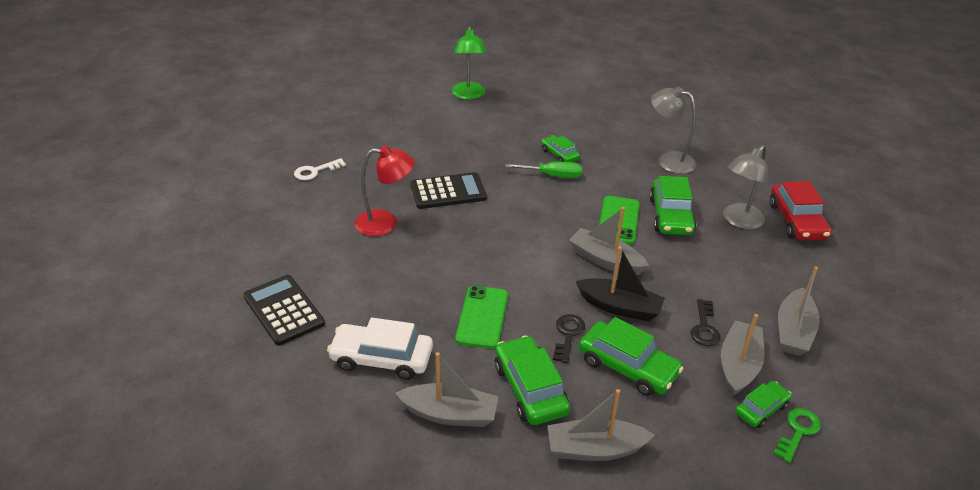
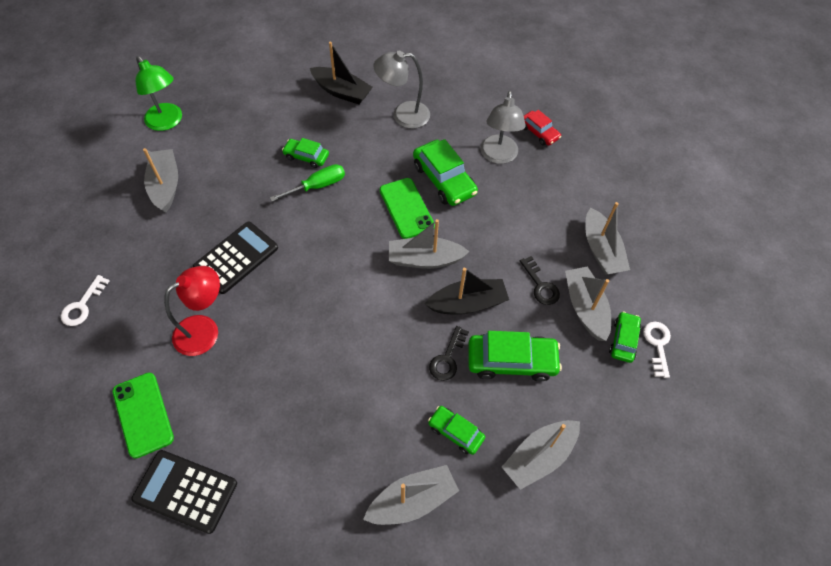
camera: 35 degrees left, 20 degrees up
(382, 358) = (316, 483): white car -> none
(434, 129) = (165, 186): none -> grey boat
(482, 317) = (368, 383): green phone -> green phone (143, 414)
(530, 389) = (456, 432): green car -> green car, size x0.59
(568, 335) = (447, 358): black key -> black key turned 135 degrees counterclockwise
(626, 127) = (342, 92): none -> black boat
(796, 221) = (539, 132): red car -> red car, size x0.59
(798, 431) = (657, 345): green key -> white key

